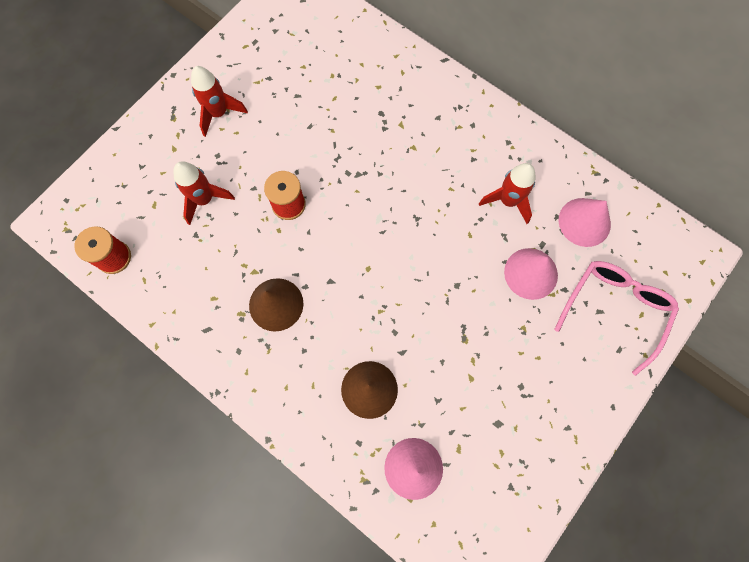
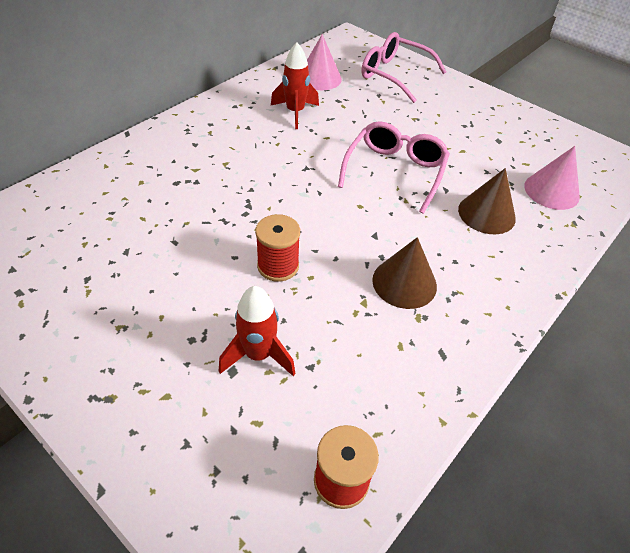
camera: 90 degrees left, 25 degrees down
(219, 113) = (124, 336): red rocket -> none
(422, 302) = (394, 172): none -> pink glasses
(531, 273) = (365, 109): pink cone -> none

